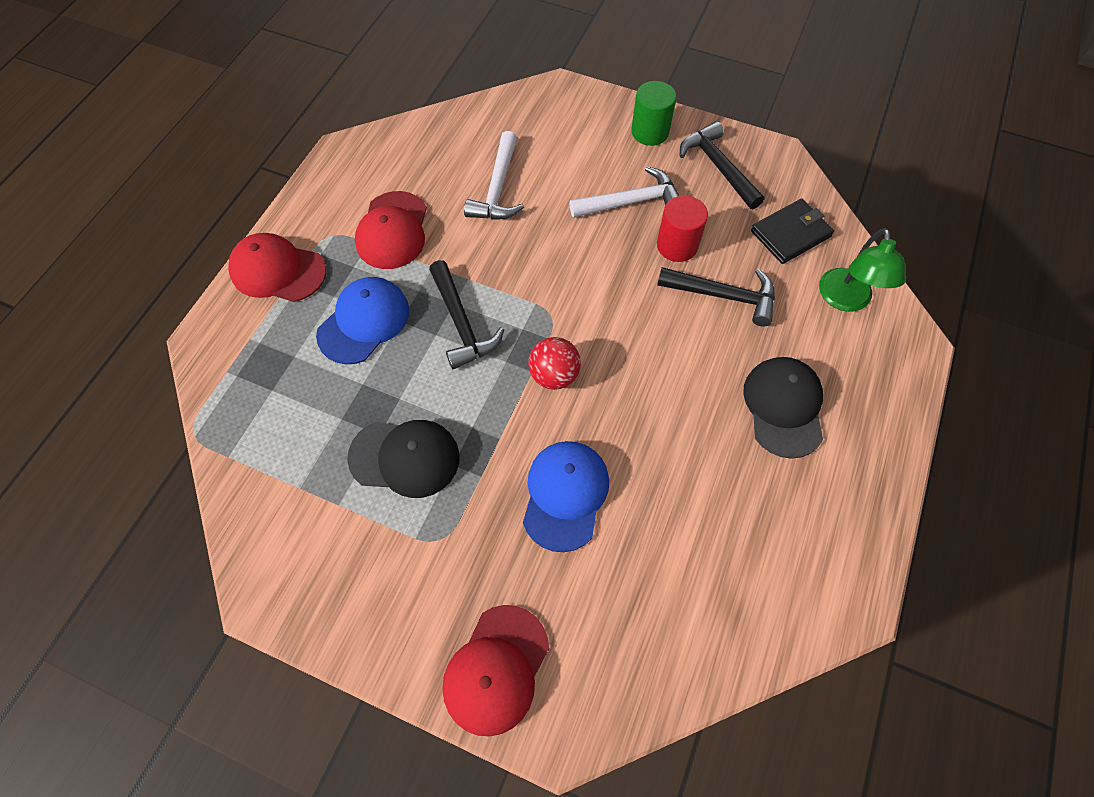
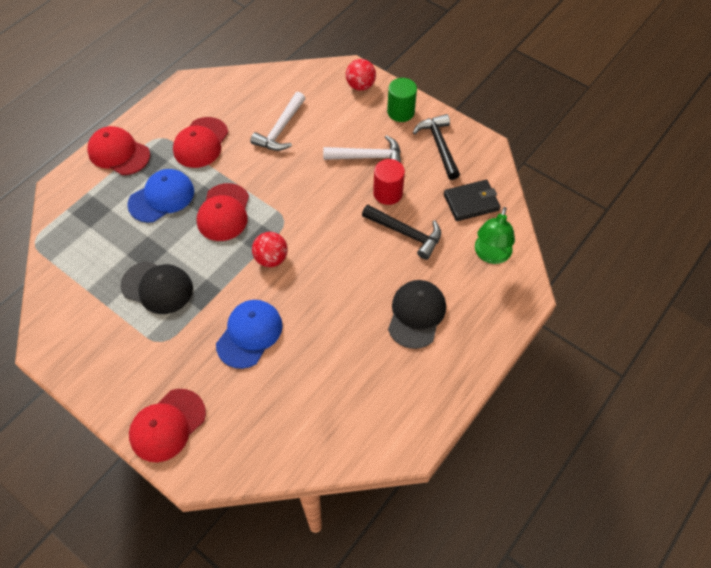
camera: 15 degrees right, 5 degrees down
(462, 323) = (224, 212): black hammer -> red cap
(583, 107) = (360, 86): none -> red ball

